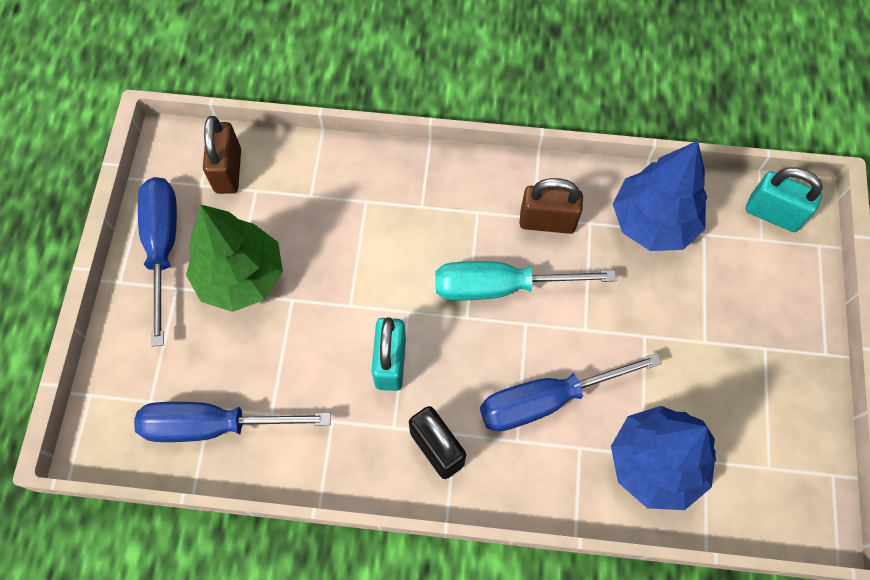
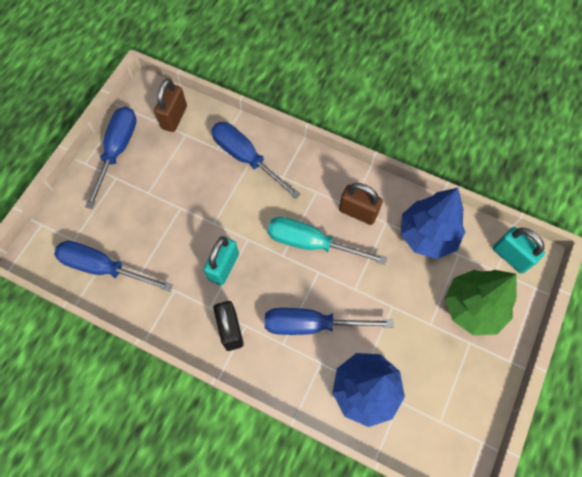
camera: 20 degrees right, 0 degrees up
(241, 276) = (156, 183): green tree -> green tree (473, 307)
(358, 196) = (246, 158): none -> blue screwdriver

